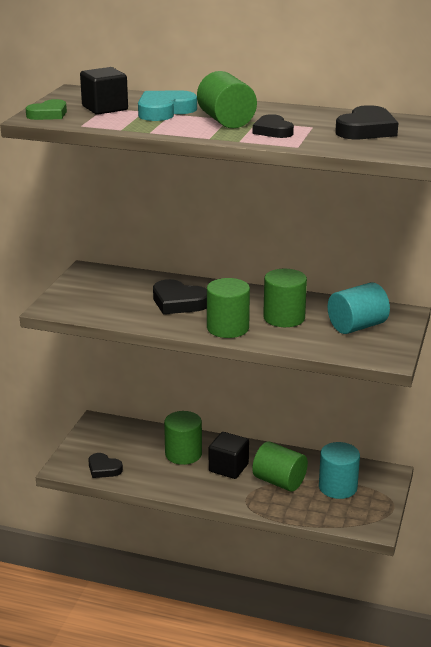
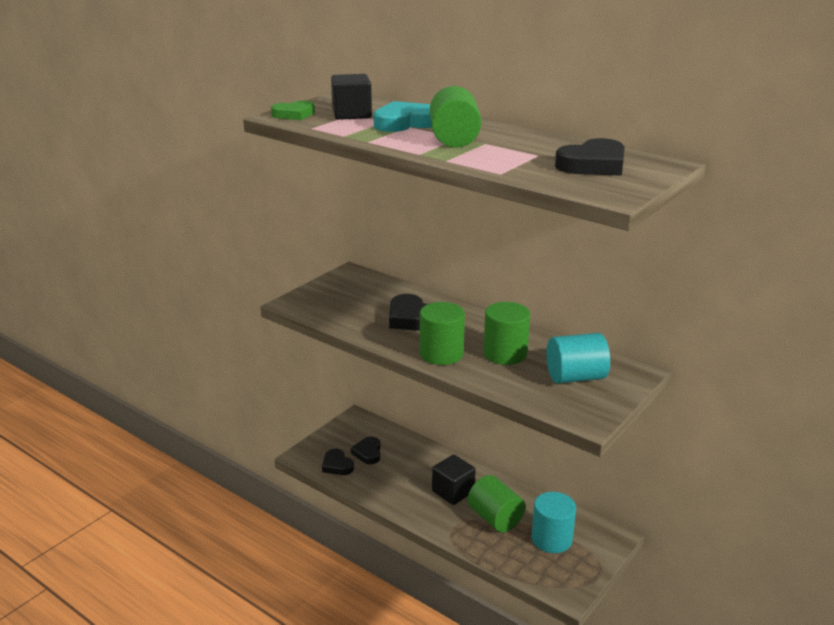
camera: 20 degrees right, 0 degrees up
(183, 454) = (417, 467): green cylinder -> none
(273, 131) = (491, 154): black heart -> black heart (368, 453)

